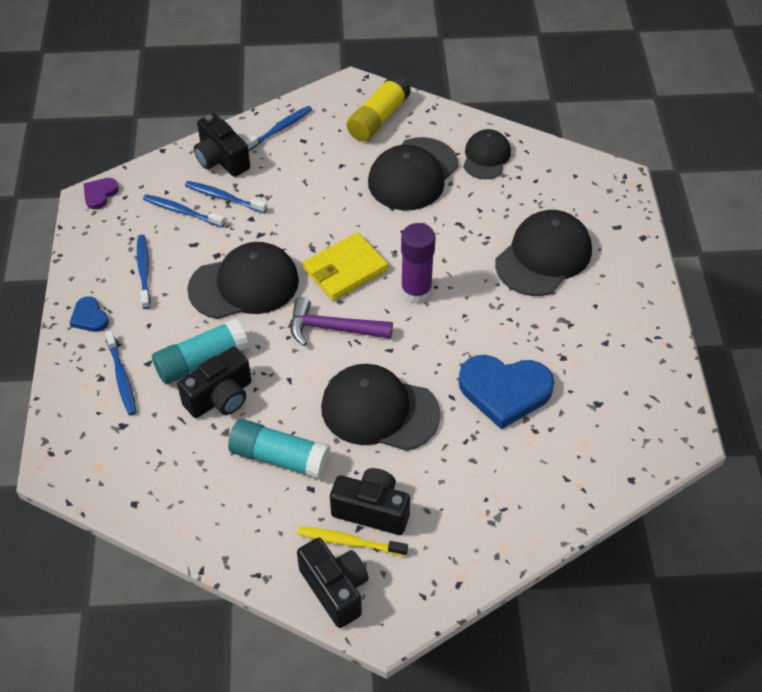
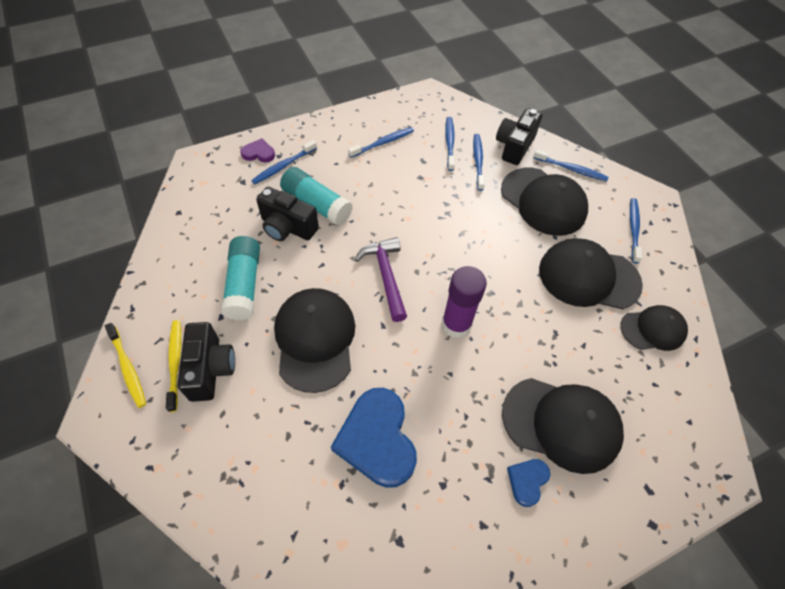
camera: 65 degrees right, 5 degrees up
(89, 317) = (328, 131): blue heart -> blue heart (527, 481)
(100, 194) = (438, 96): purple heart -> purple heart (259, 153)
(244, 285) = (400, 203): black cap -> black cap (543, 201)
(335, 589) = (128, 368): black camera -> yellow toothbrush
(345, 269) = (452, 263): yellow wallet -> none
(378, 118) = (633, 229): yellow glue stick -> blue toothbrush

